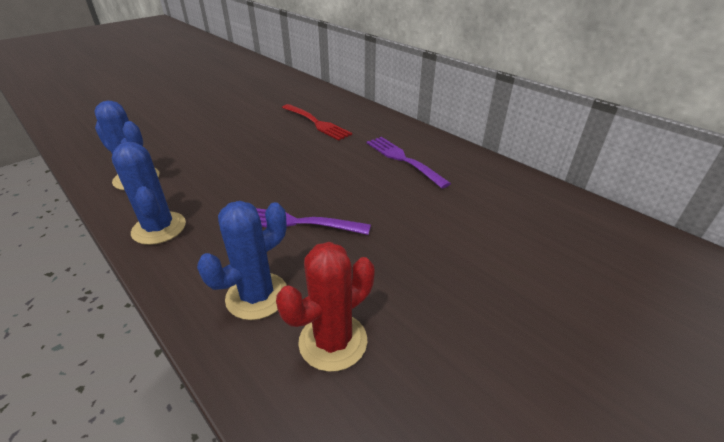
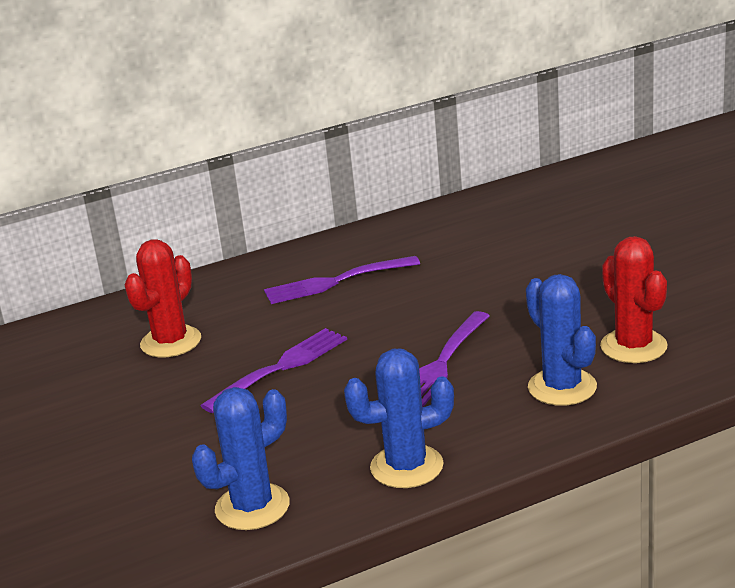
camera: 70 degrees left, 10 degrees down
(288, 160) = (280, 368): none -> purple fork
(316, 123) = (171, 342): red fork -> red cactus

